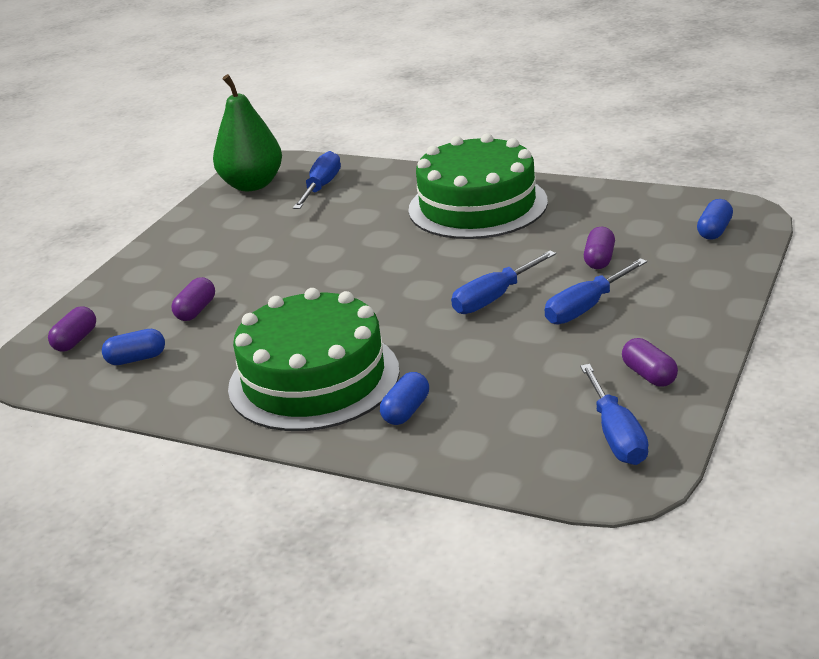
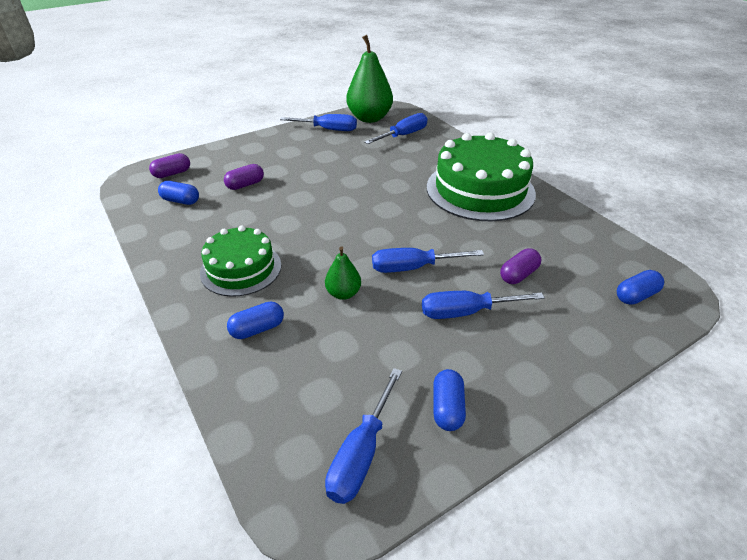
camera: 30 degrees right, 10 degrees up
(215, 216) = (328, 129): none -> blue screwdriver
(314, 379) = (241, 268): green cake -> green cake, size x0.61
(453, 347) = (343, 293): none -> green pear
(649, 375) = (447, 408): purple capsule -> blue capsule

